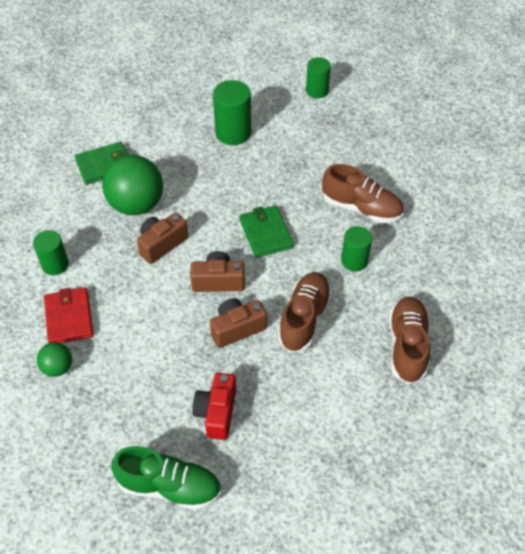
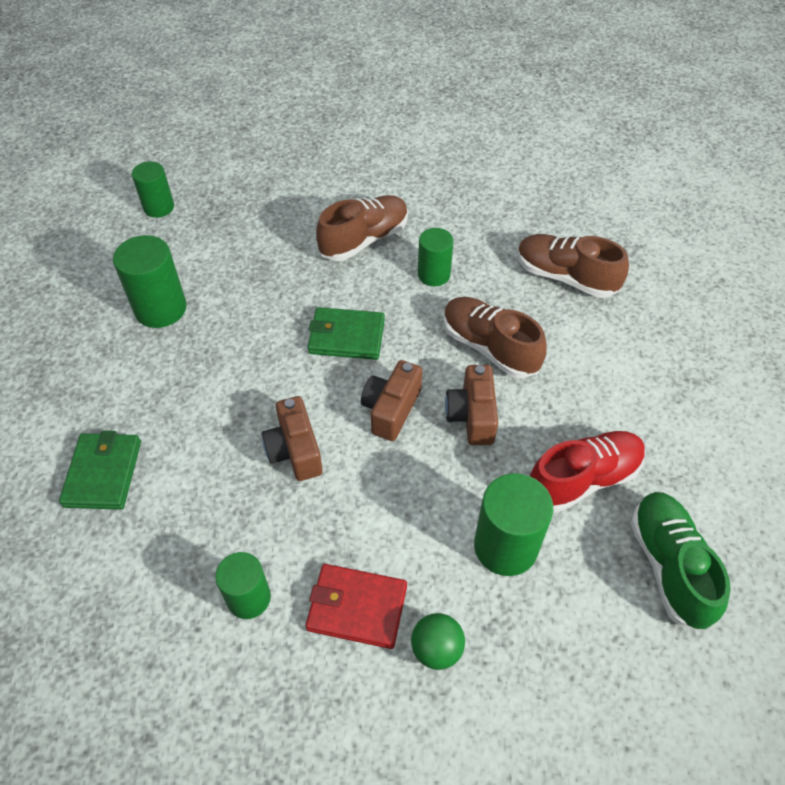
camera: 65 degrees left, 0 degrees up
(136, 204) = (206, 457): green ball -> none
(142, 381) = (505, 546): none -> green cylinder
(169, 486) = (669, 566): green shoe -> green shoe turned 45 degrees counterclockwise
(217, 412) = (583, 479): red camera -> red shoe

